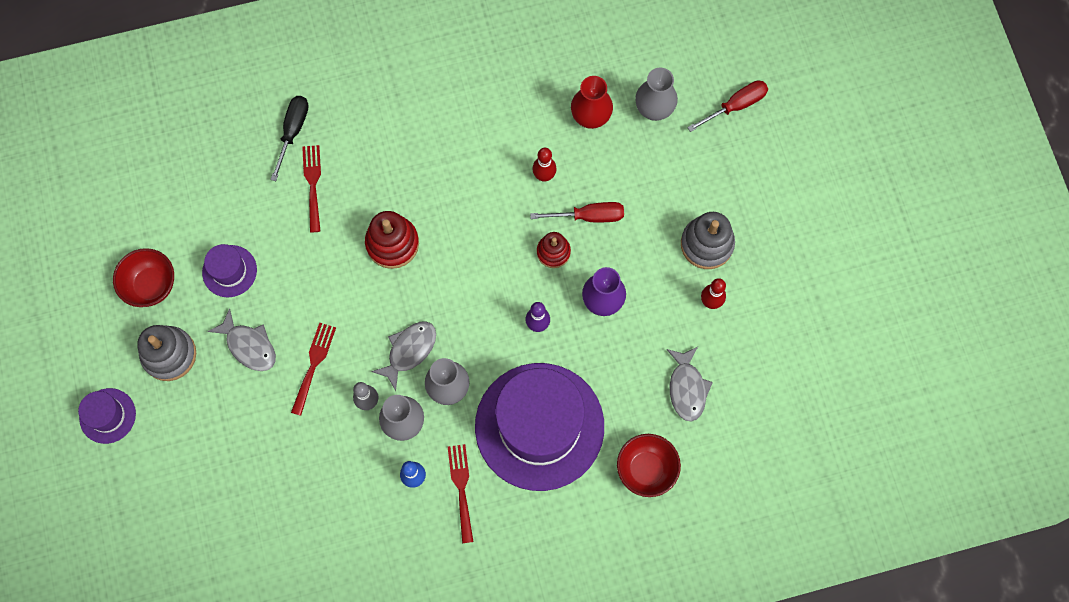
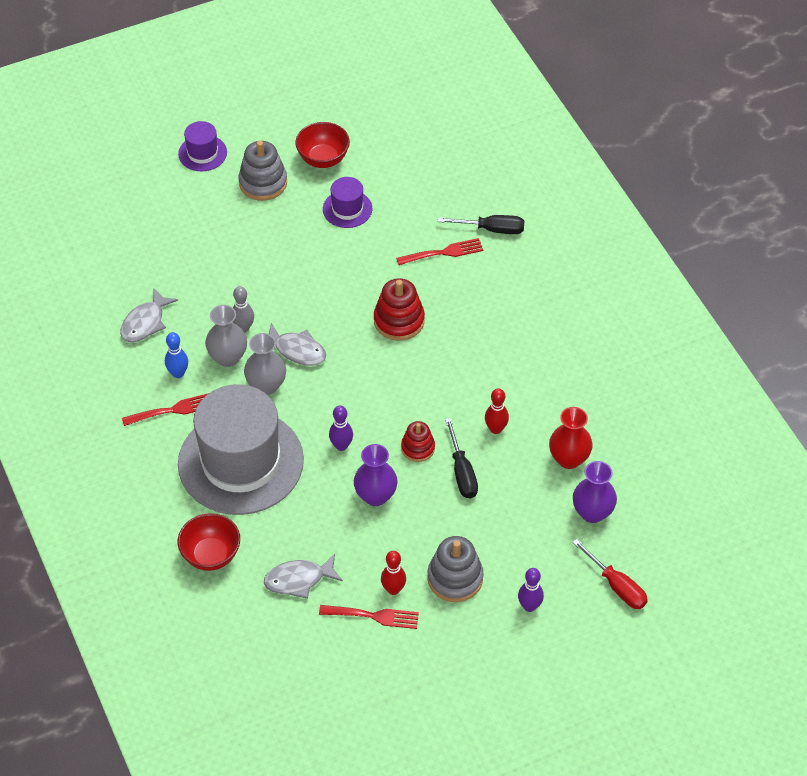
camera: 80 degrees right, 20 degrees down
(249, 346) = (281, 235): grey fish -> grey fish (145, 322)
(313, 364) = (271, 283): red fork -> red fork (374, 616)
(539, 426) = (240, 462): purple hat -> grey hat
(589, 216) = (462, 472): red screwdriver -> black screwdriver
(654, 109) = (592, 512): grey vase -> purple vase
(746, 184) = (529, 606): none -> purple bowling pin

